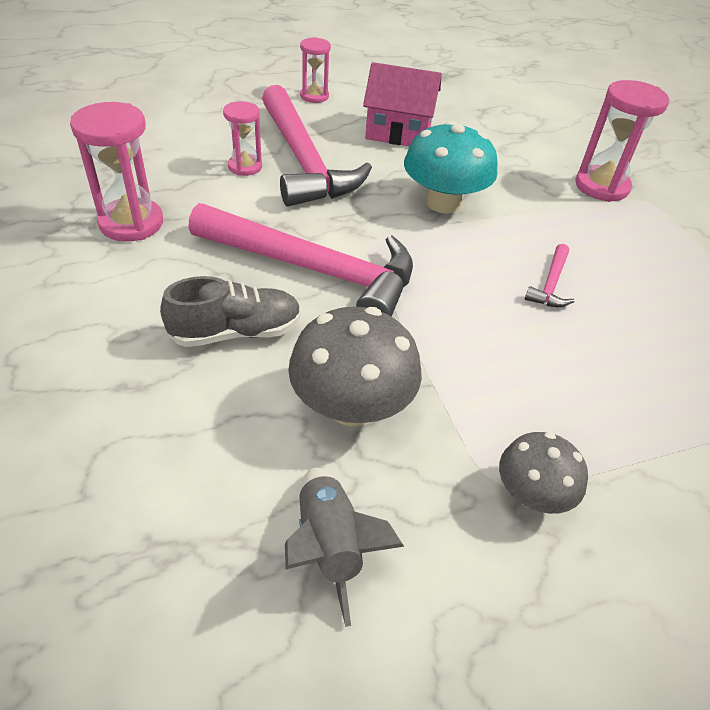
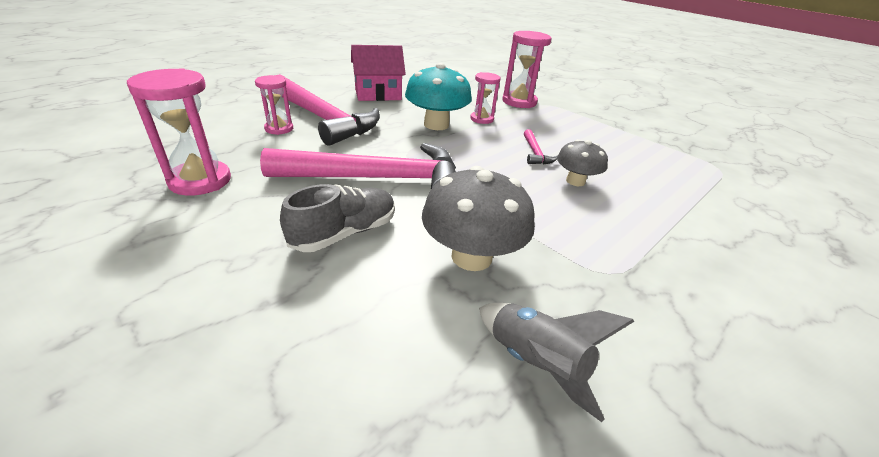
camera: 25 degrees left, 10 degrees down
(314, 96) = (305, 84): pink hourglass -> pink hourglass (481, 119)
(532, 494) = (631, 272): grey mushroom -> grey mushroom (575, 181)

